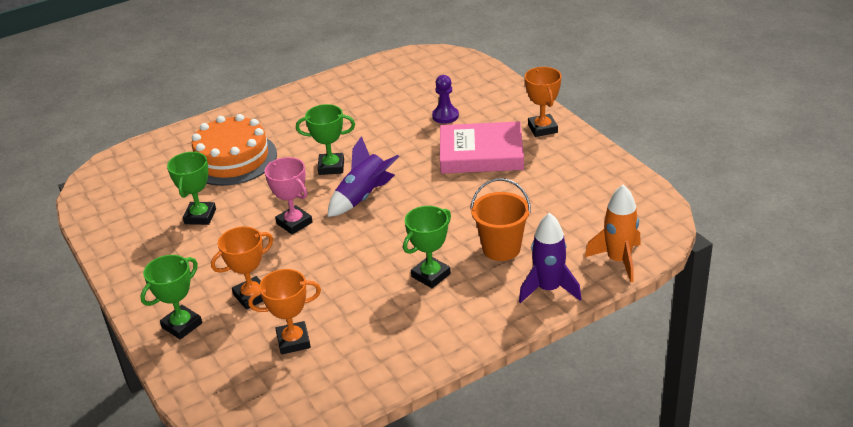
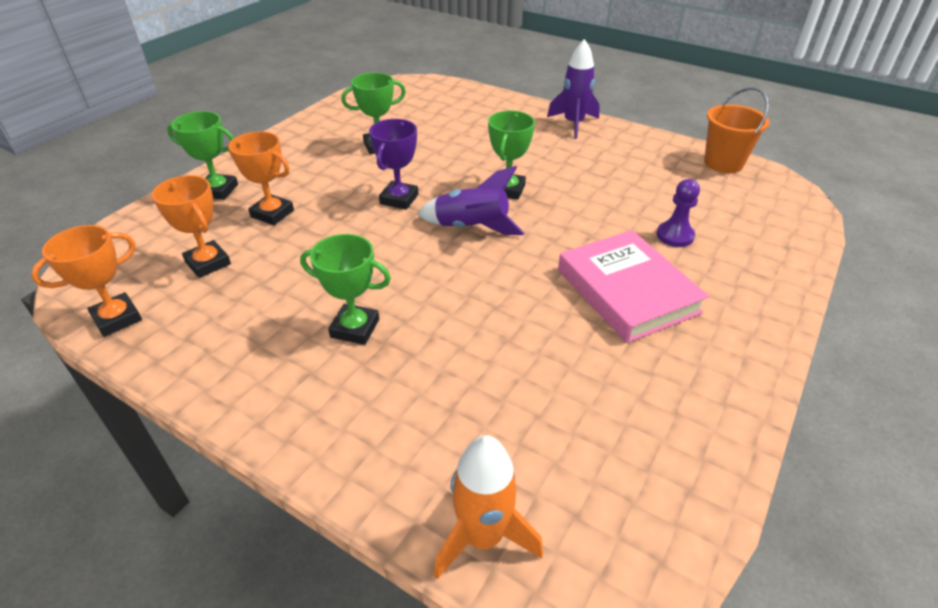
camera: 60 degrees right, 5 degrees up
(232, 159) = (476, 132): orange cake -> none
(294, 223) = (399, 199): pink trophy -> purple trophy
(331, 167) = (507, 190): green trophy -> green trophy turned 45 degrees clockwise
(501, 248) = (440, 377): orange bucket -> orange bucket (723, 163)
(542, 128) = (737, 332): orange trophy -> orange trophy (117, 318)
(548, 289) = (372, 462): purple rocket -> purple rocket (573, 124)

